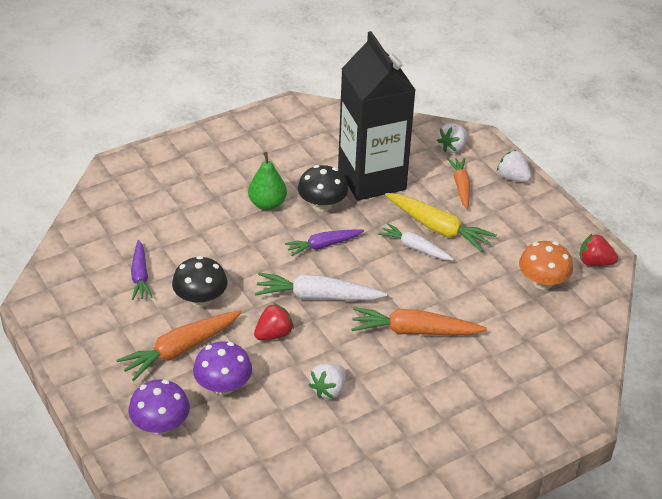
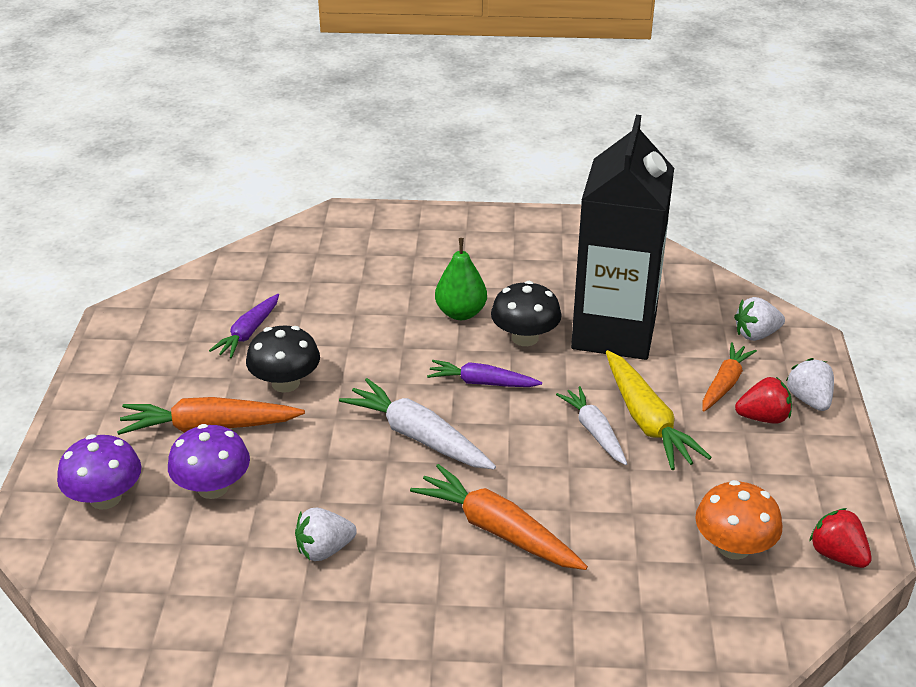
camera: 35 degrees right, 5 degrees down
(274, 334) = (326, 456): red strawberry -> red strawberry (763, 418)

